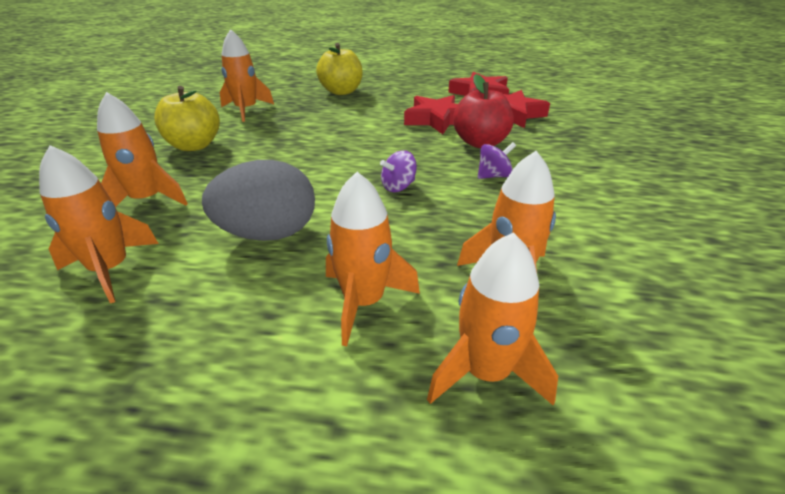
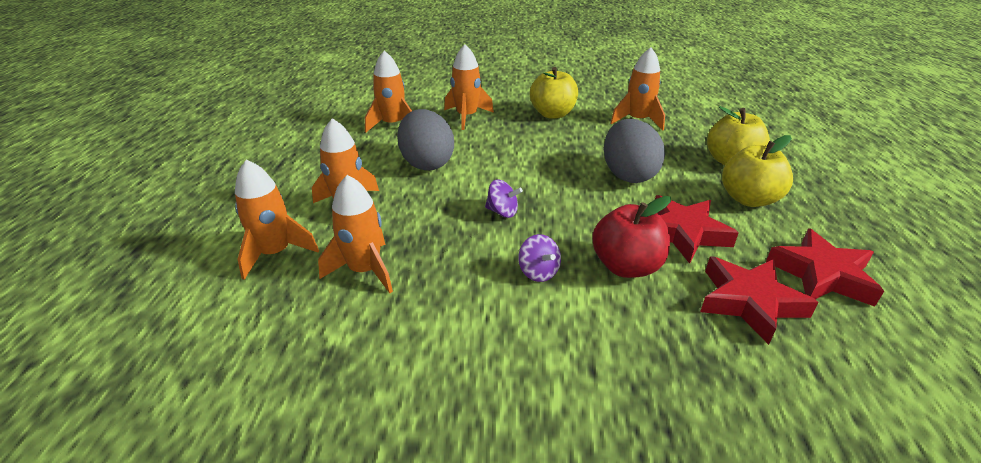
camera: 85 degrees right, 0 degrees up
(347, 126) = (628, 174): none -> grey egg
(396, 95) = (748, 199): none -> yellow apple
(398, 187) = (502, 212): purple spinning top -> purple spinning top turned 150 degrees clockwise

